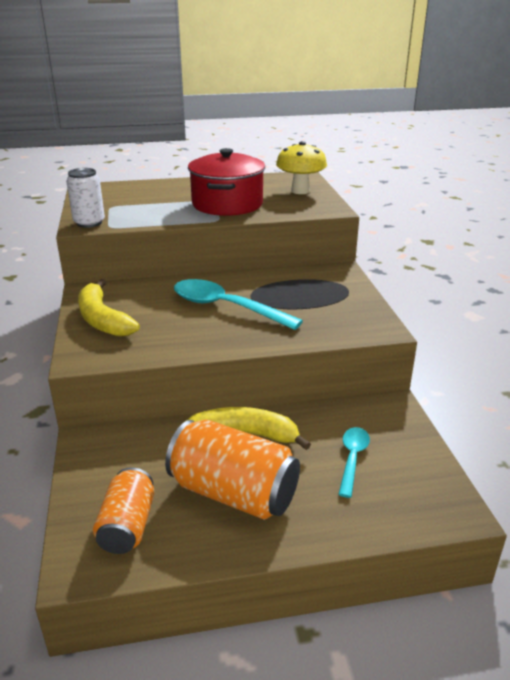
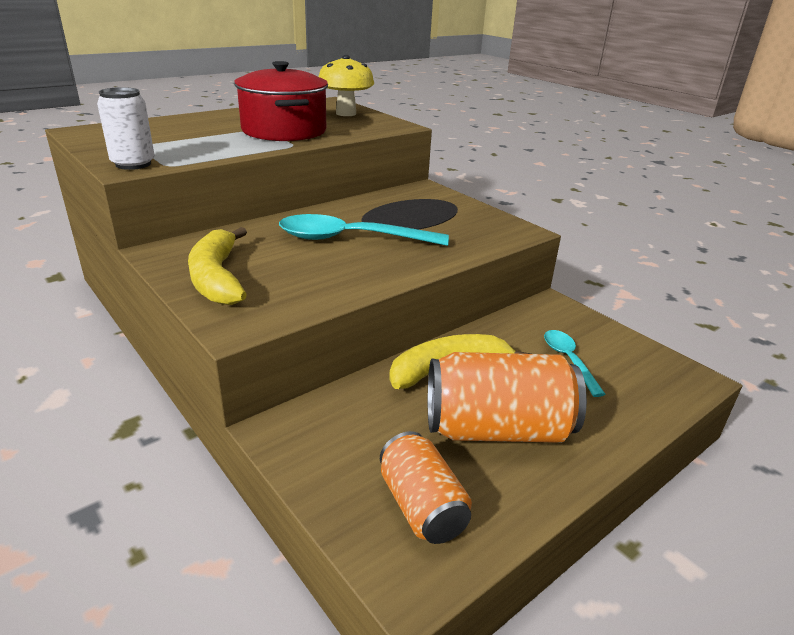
camera: 30 degrees left, 0 degrees up
(102, 319) = (217, 278): yellow banana -> yellow banana turned 45 degrees clockwise

